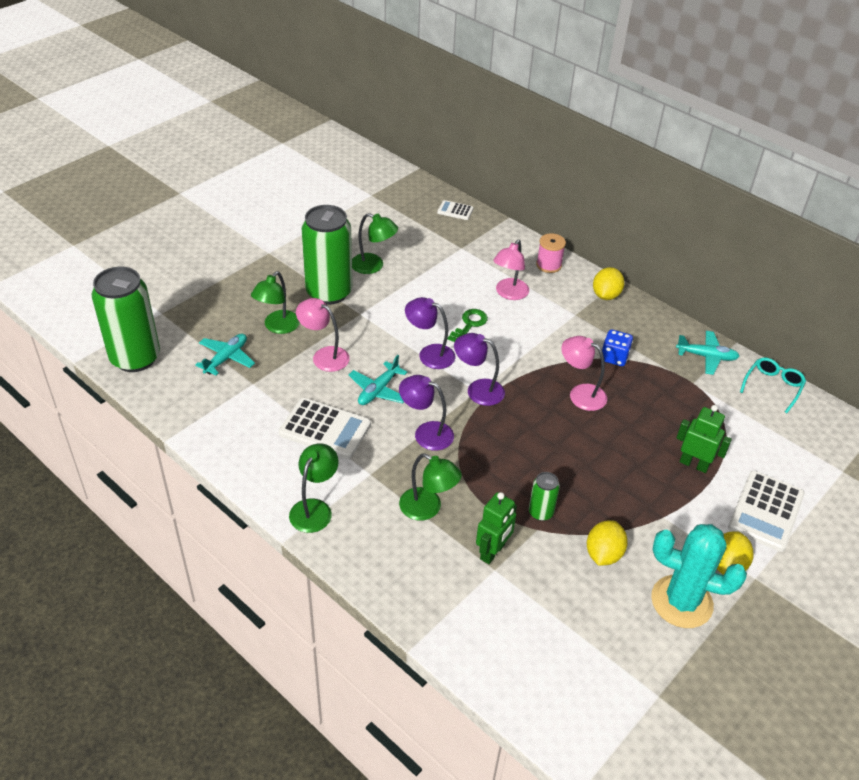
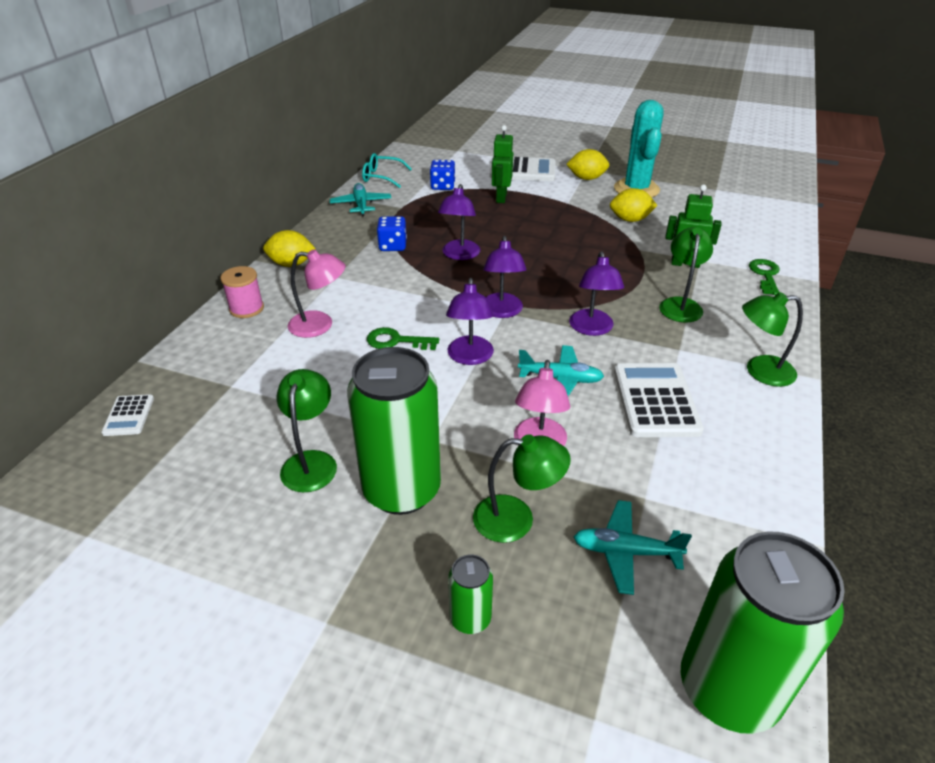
camera: 110 degrees left, 5 degrees down
(441, 608) = (765, 275): none -> green key
(540, 512) = (620, 250): green can -> green can (470, 618)
(580, 394) = (459, 255): pink lamp -> purple lamp
(736, 427) = (443, 186): none -> blue dice

